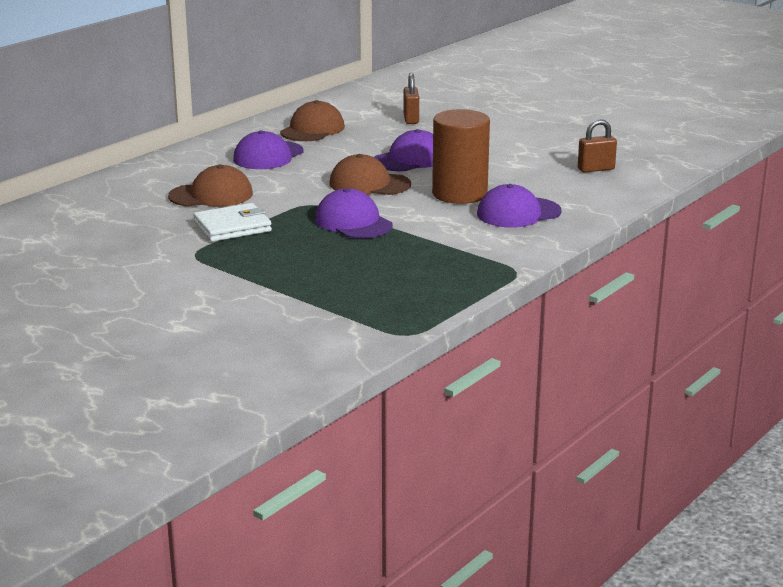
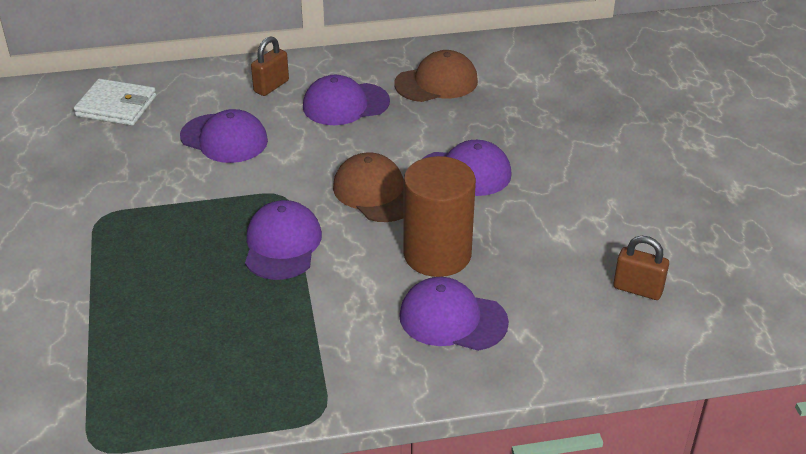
camera: 40 degrees right, 15 degrees up
(211, 195) = (224, 138): brown cap -> purple cap
(232, 227) = (179, 194): white wallet -> white wallet (116, 106)
(411, 119) = (552, 108): brown padlock -> brown padlock (271, 86)

